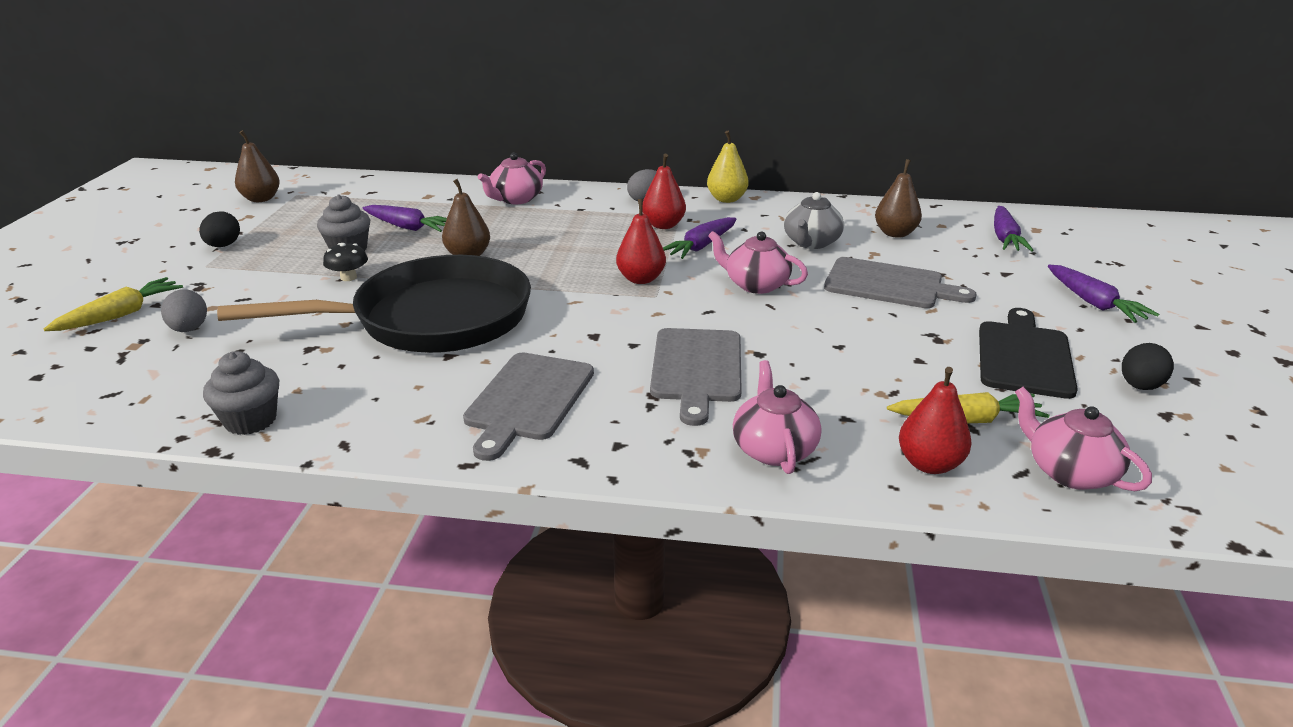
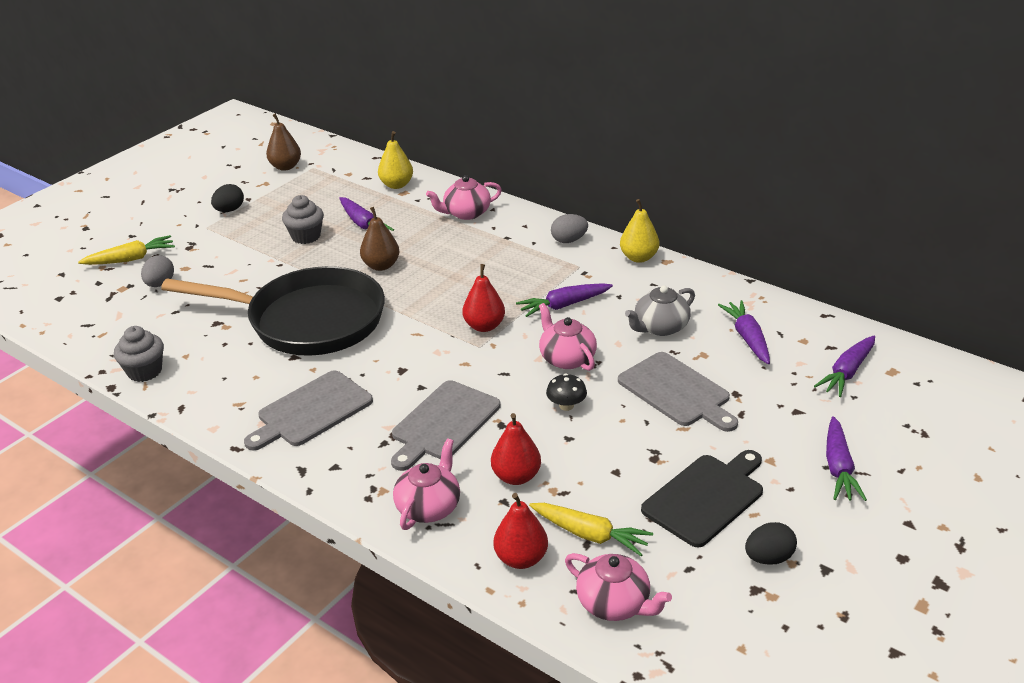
camera: 30 degrees right, 5 degrees up
(348, 277) = (285, 264): black mushroom -> black mushroom (566, 405)
(413, 191) = (396, 185): none -> yellow pear
(663, 225) = (556, 274): red pear -> red pear (516, 476)
(895, 233) = (747, 338): brown pear -> purple carrot
(1069, 472) = (614, 604): pink teapot -> pink teapot turned 135 degrees clockwise

